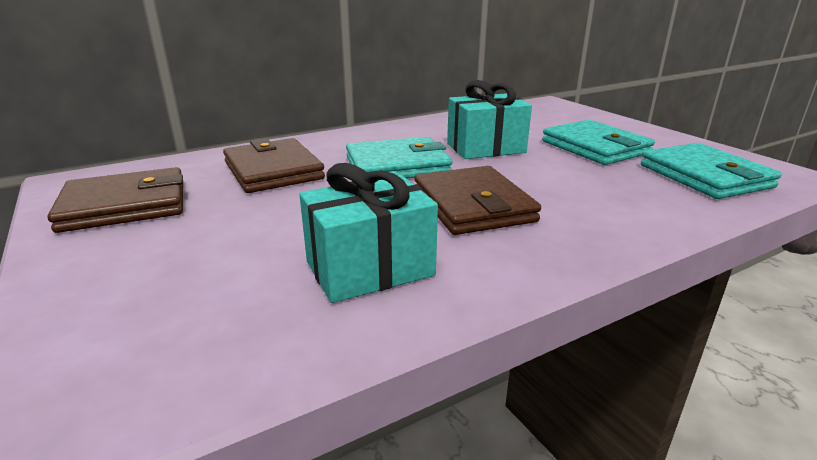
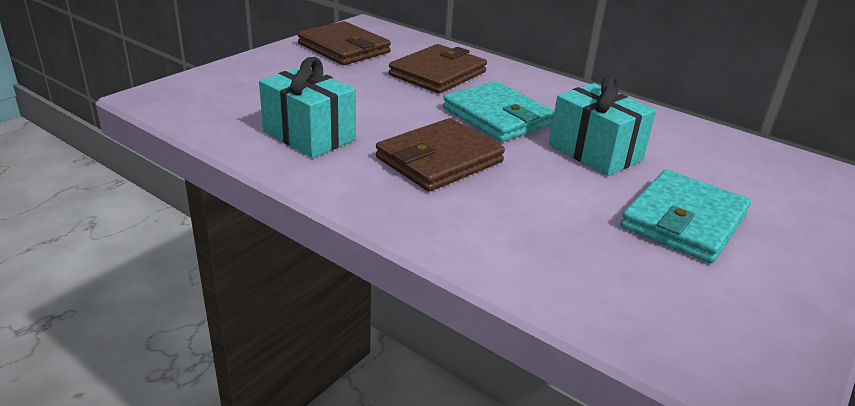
camera: 65 degrees right, 5 degrees up
(704, 176) = (662, 304): turquoise wallet -> none

